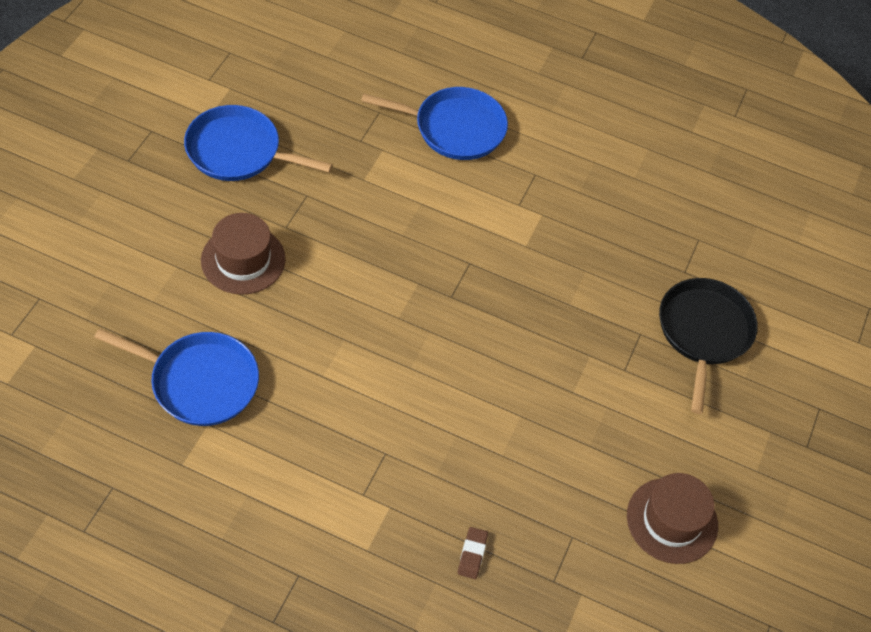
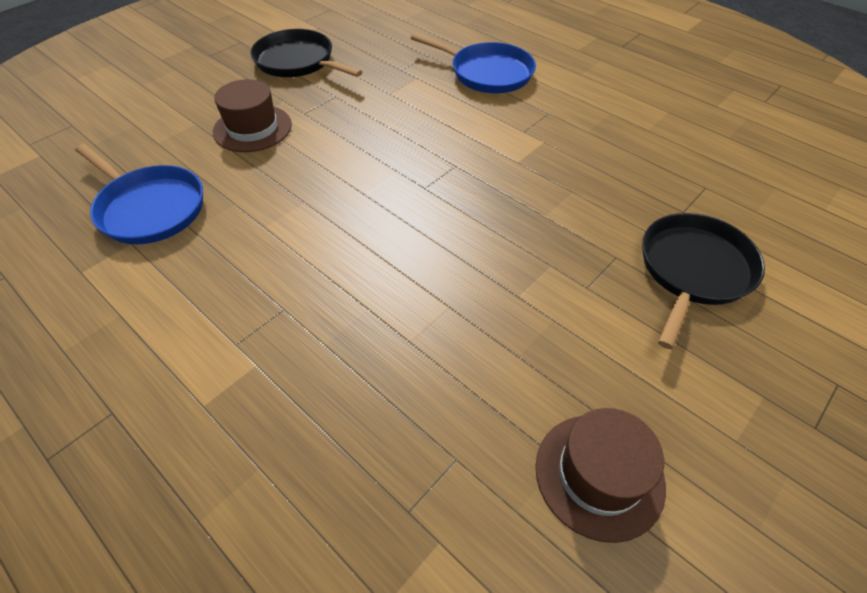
camera: 25 degrees right, 5 degrees down
(238, 151) = (297, 61): blue pan -> black pan
(472, 554) = (320, 446): brown eraser -> none

